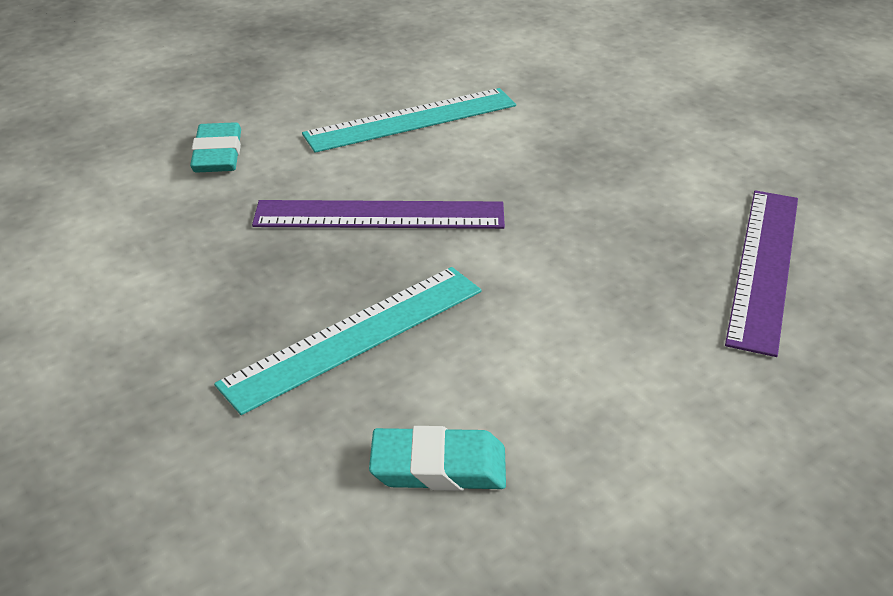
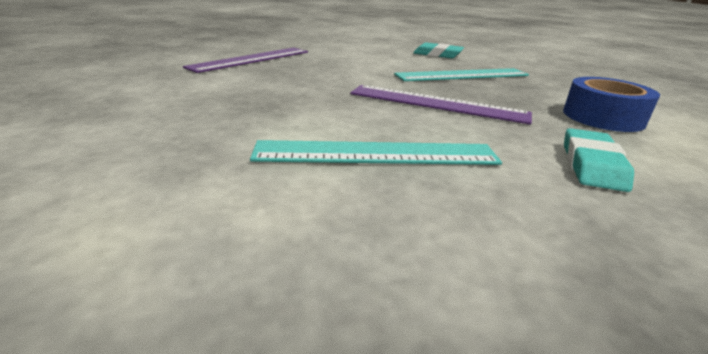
camera: 160 degrees left, 10 degrees down
(150, 248) = (603, 117): none -> blue tape

